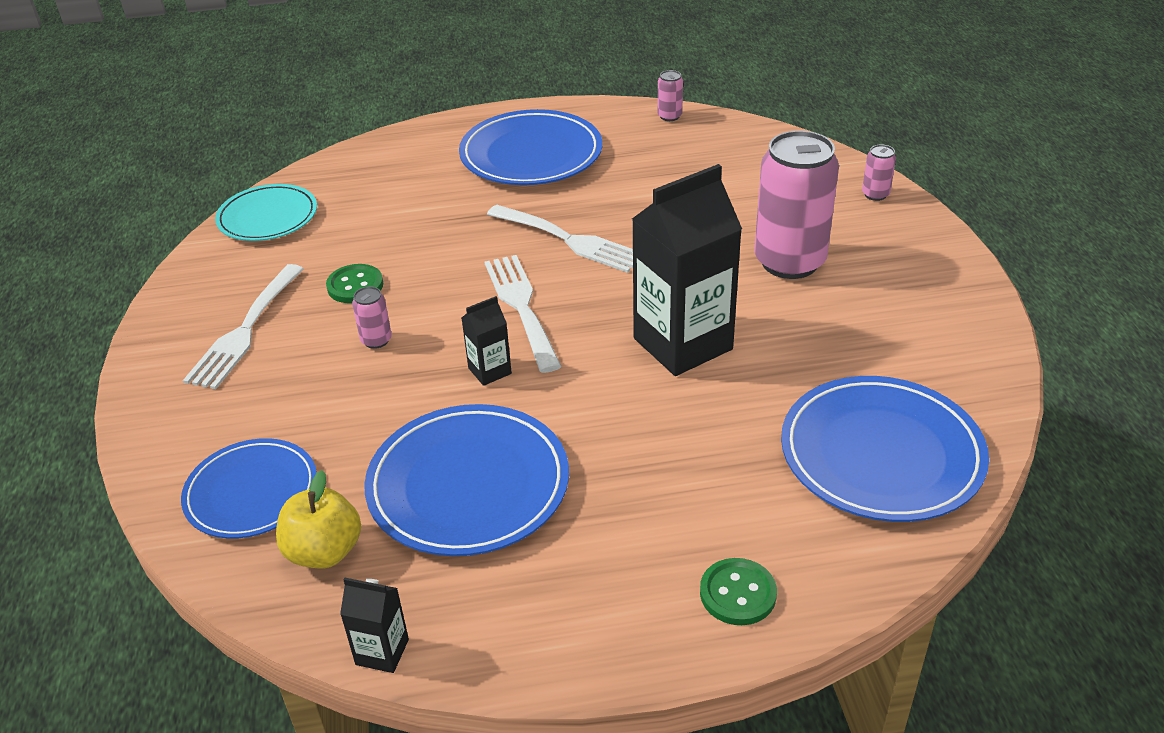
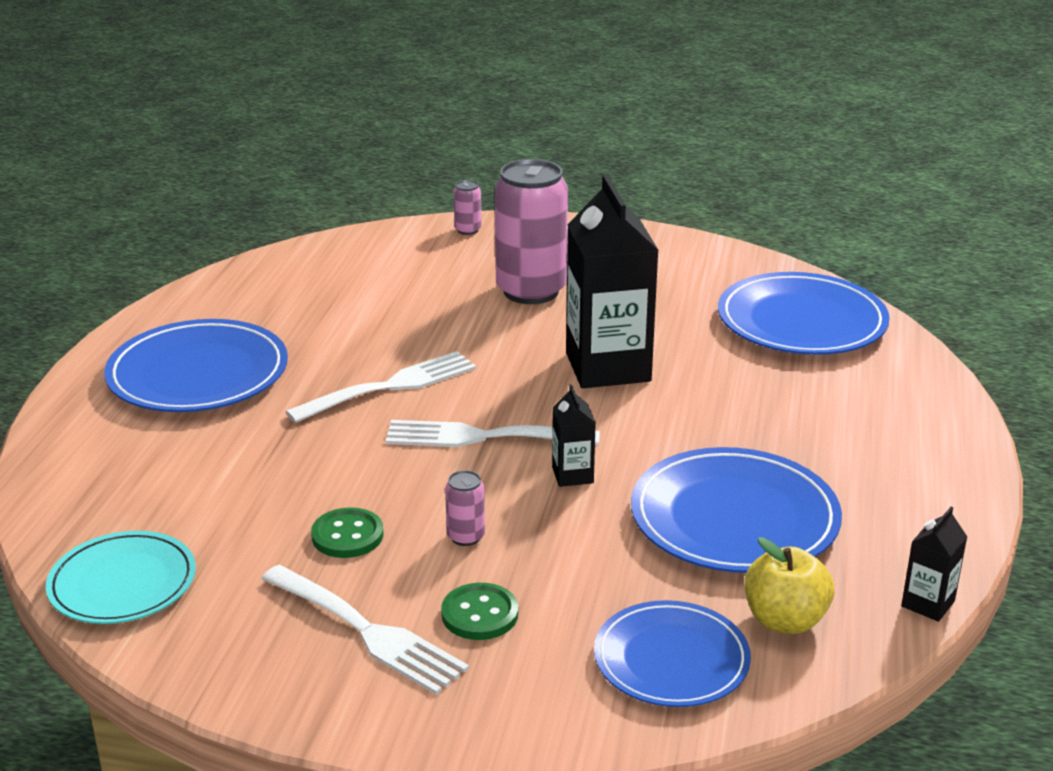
camera: 70 degrees left, 10 degrees down
(669, 116) = (220, 283): pink can -> none
(738, 593) = (923, 417): green button -> green button (479, 614)

